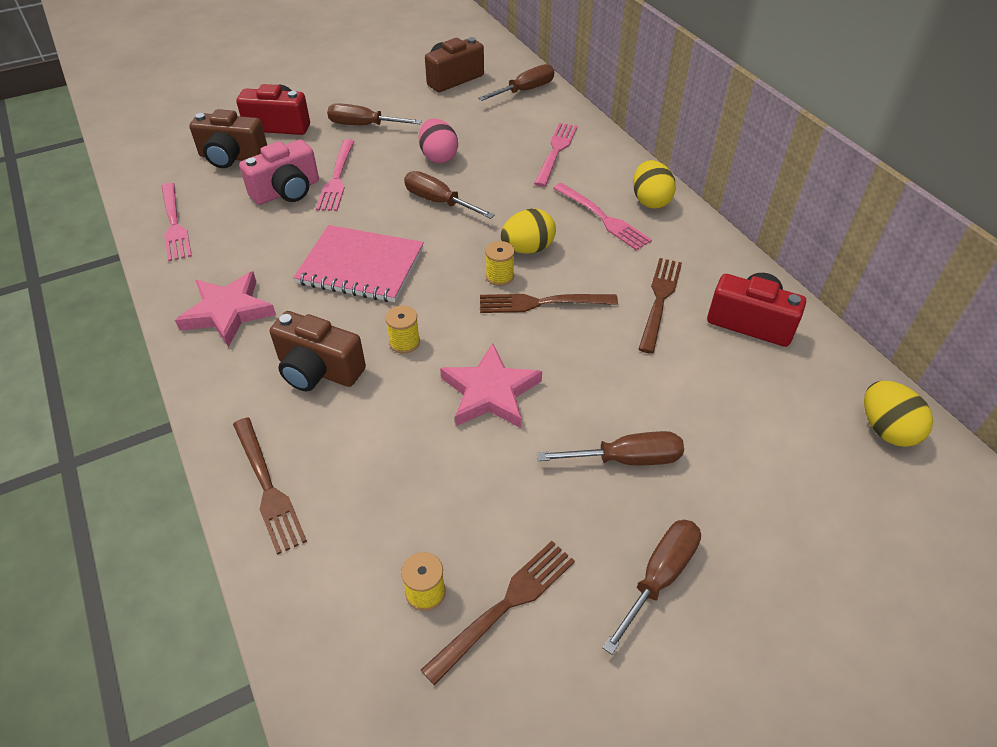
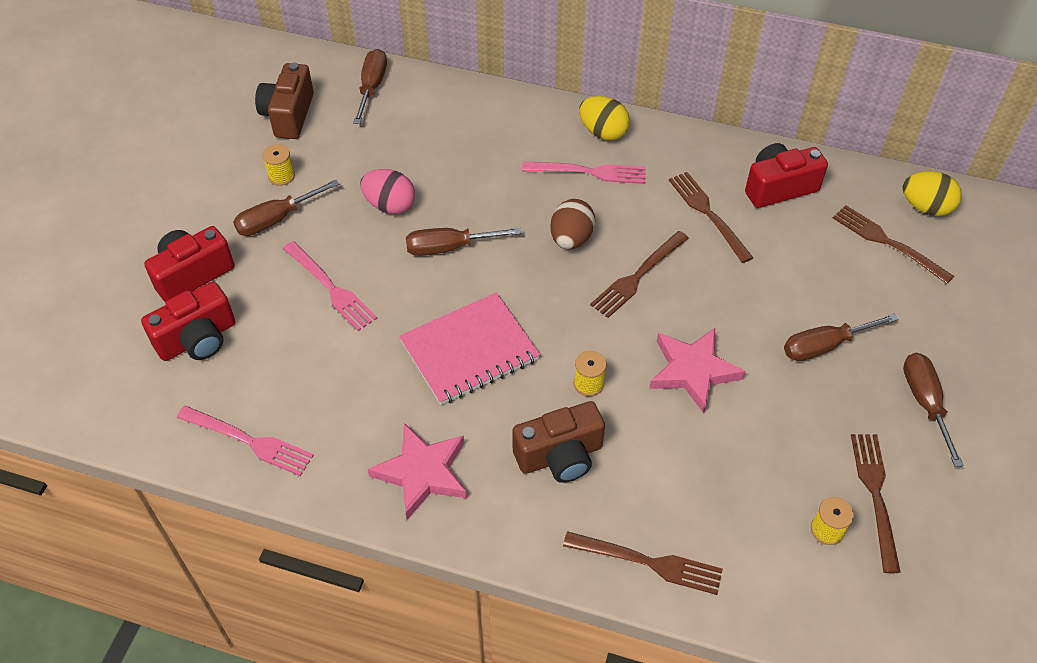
camera: 45 degrees left, 5 degrees up
(232, 157) = (198, 339): brown camera -> red camera
(287, 191) = (305, 333): pink camera -> none
(499, 276) = (582, 277): yellow spool -> yellow spool (281, 176)
(528, 249) = (571, 239): yellow egg -> brown egg
(556, 151) = (477, 134): pink fork -> none
(626, 459) = (825, 346): brown screwdriver -> brown screwdriver turned 150 degrees counterclockwise
(803, 428) = (887, 242): none -> brown fork

